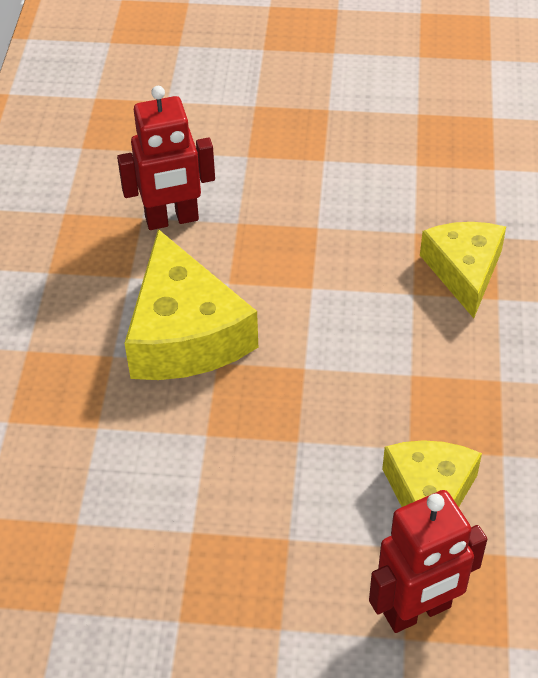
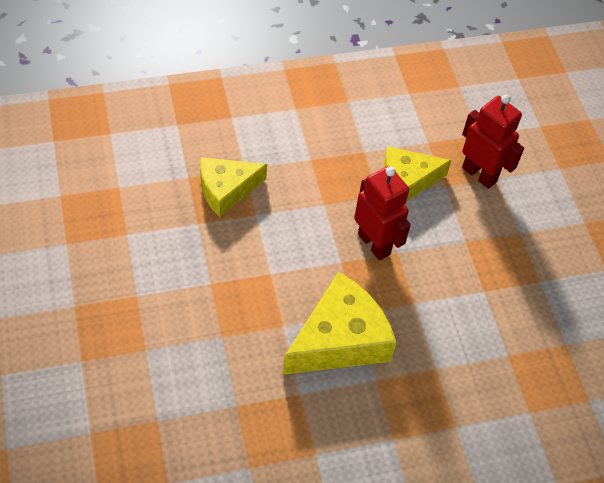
camera: 115 degrees left, 5 degrees up
(172, 219) = (233, 383): red robot -> red robot (374, 244)

